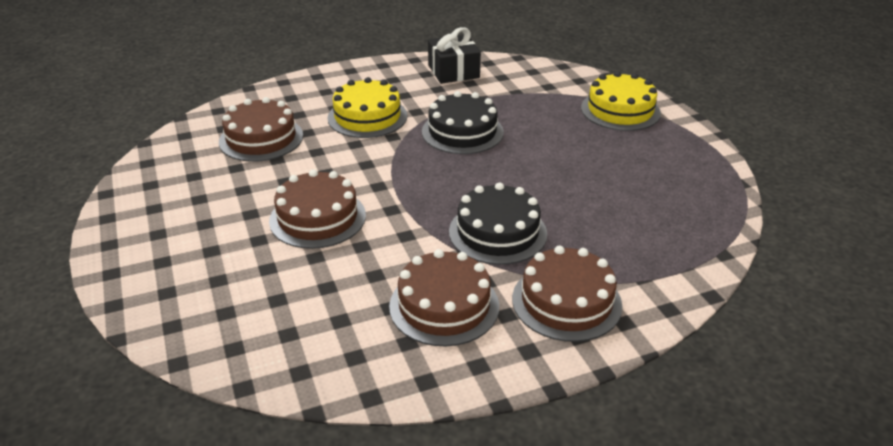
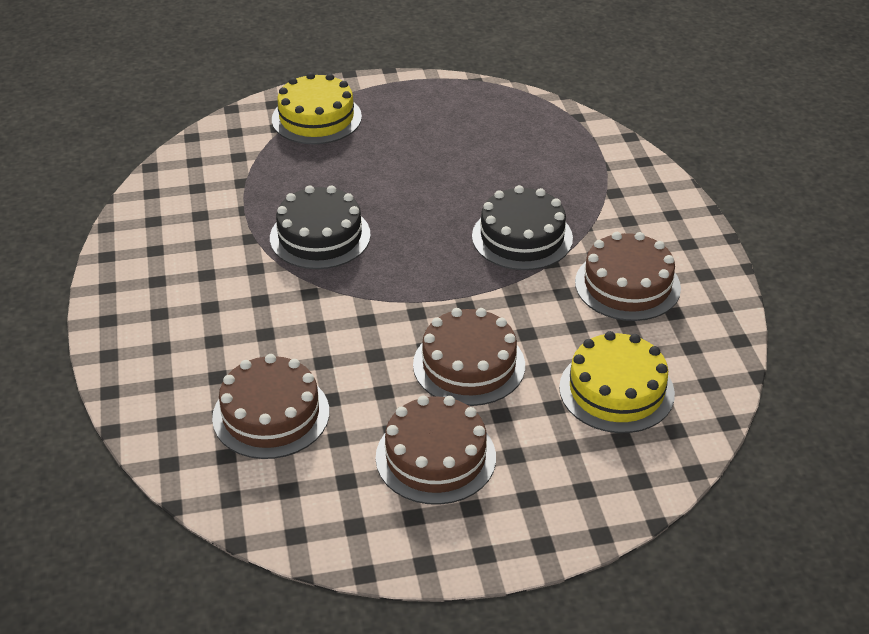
camera: 80 degrees left, 5 degrees up
(367, 117) = (252, 311): yellow cake -> yellow cake (616, 390)
(453, 71) = (161, 225): black gift -> none
(566, 301) = (629, 212): brown cake -> brown cake (435, 457)

